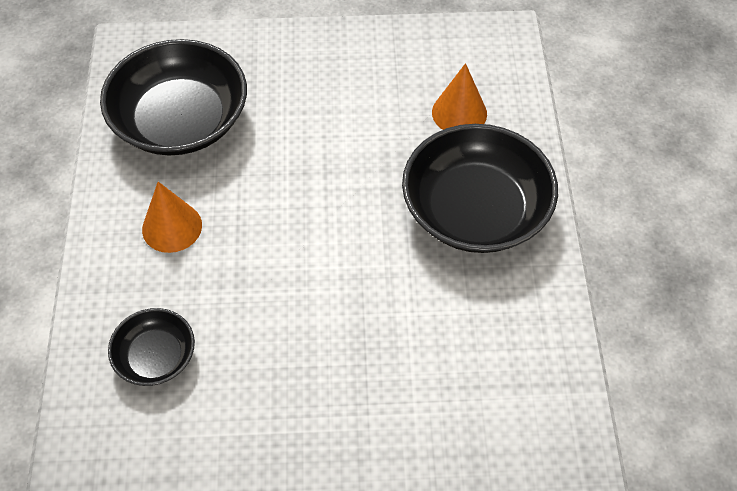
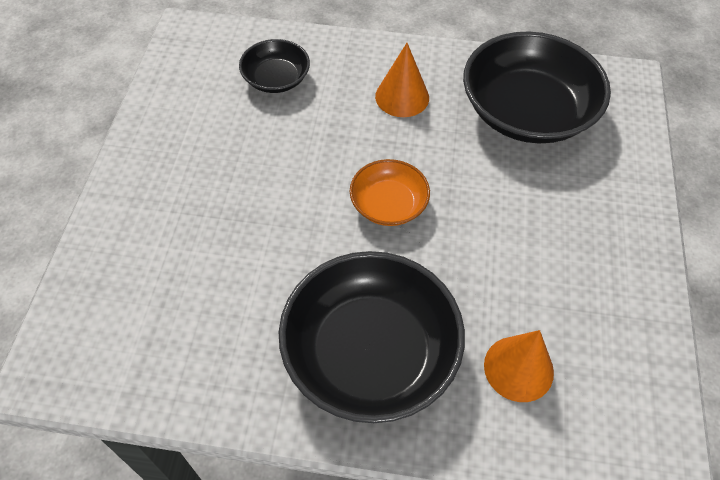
camera: 100 degrees right, 0 degrees up
(318, 219) = (388, 204): none -> orange bowl

